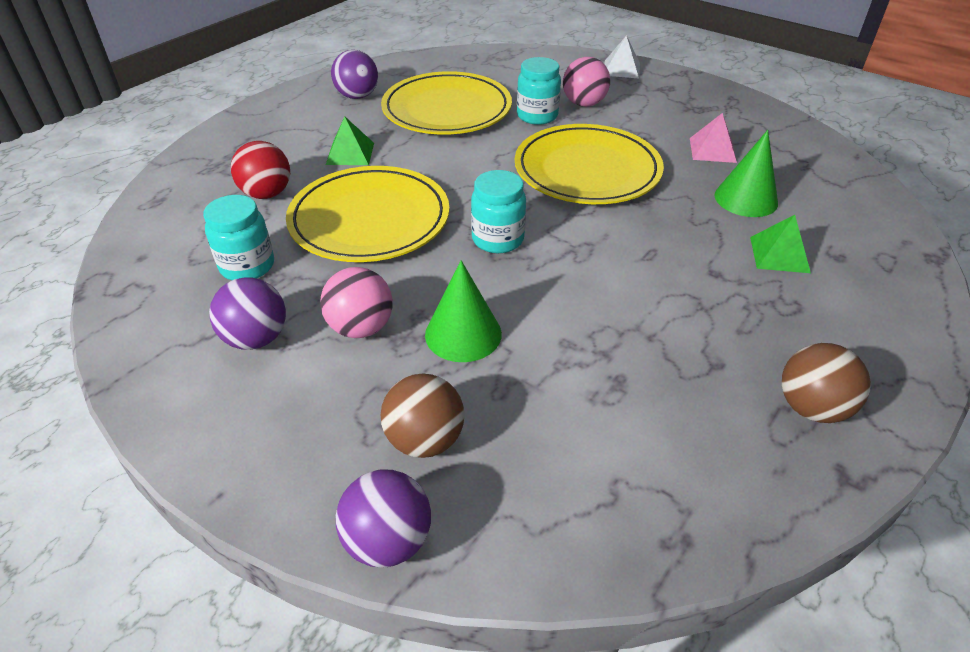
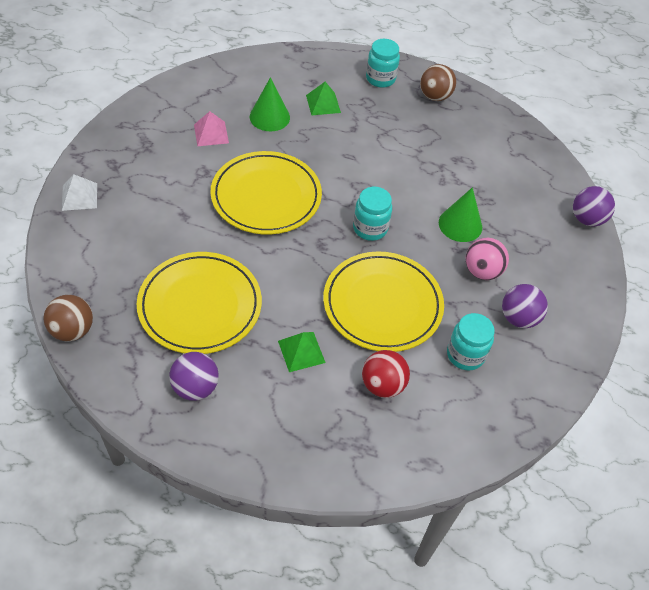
camera: 115 degrees left, 10 degrees up
(425, 440) = (534, 221): brown ball -> brown ball (72, 330)
(537, 116) = (191, 240): turquoise jar -> turquoise jar (380, 79)
(584, 104) = (159, 213): pink ball -> none

